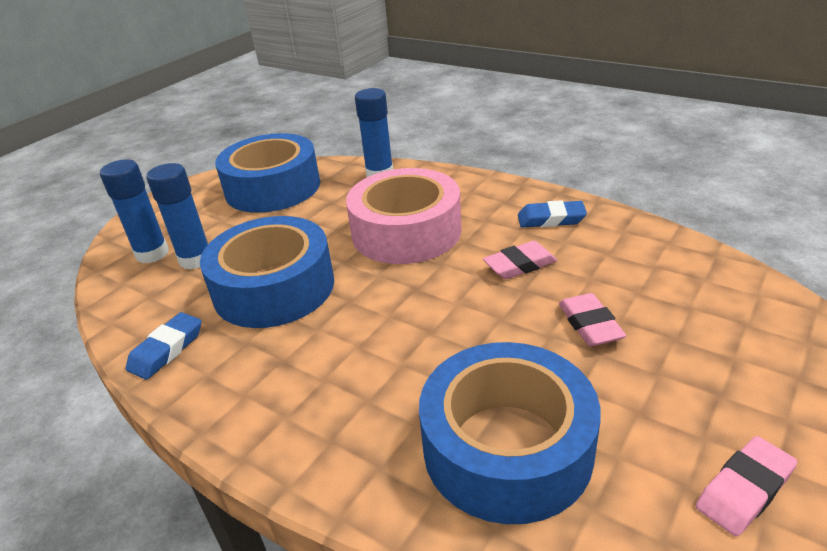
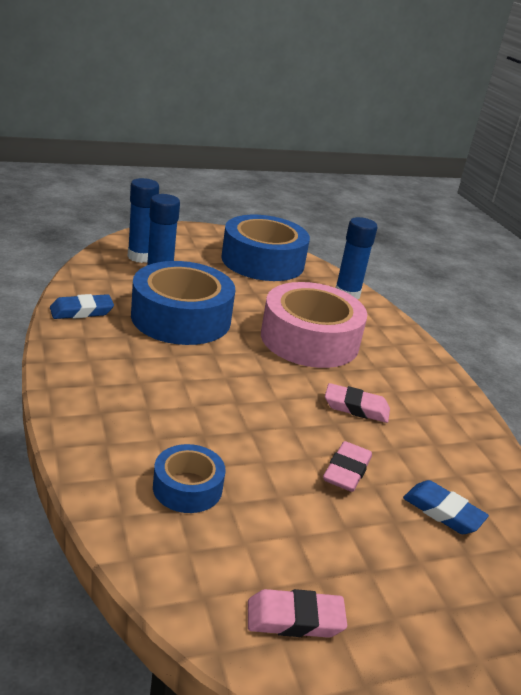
camera: 30 degrees right, 5 degrees down
(507, 447) = (187, 487): blue tape -> blue tape, size x0.50
(551, 219) = (427, 397): blue eraser -> blue eraser (443, 512)

